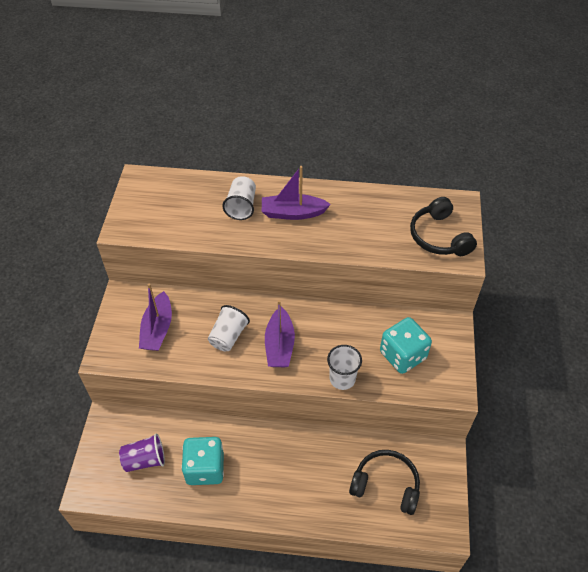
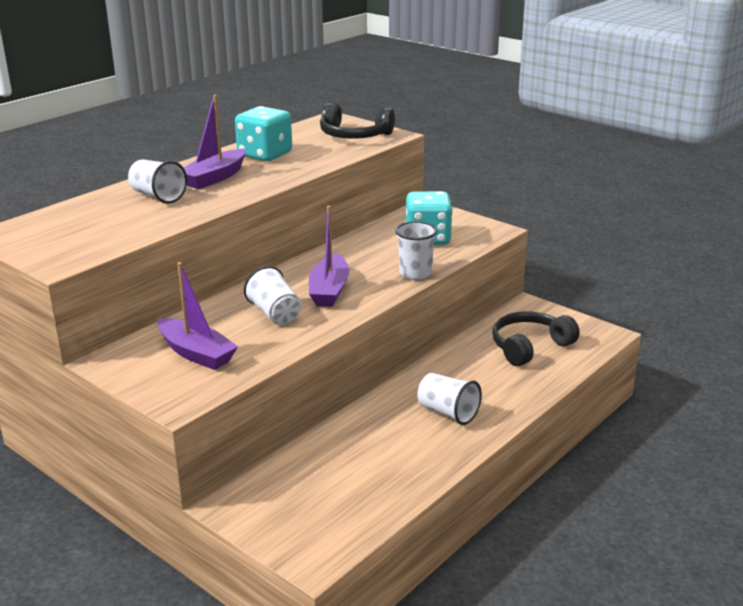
camera: 55 degrees left, 25 degrees down
(145, 460) = (326, 492): purple cup -> none
(205, 468) = (390, 450): turquoise dice -> turquoise dice (265, 155)
(266, 478) = (448, 413): none -> white cup
(279, 345) = (329, 290): purple boat -> purple boat turned 60 degrees clockwise

